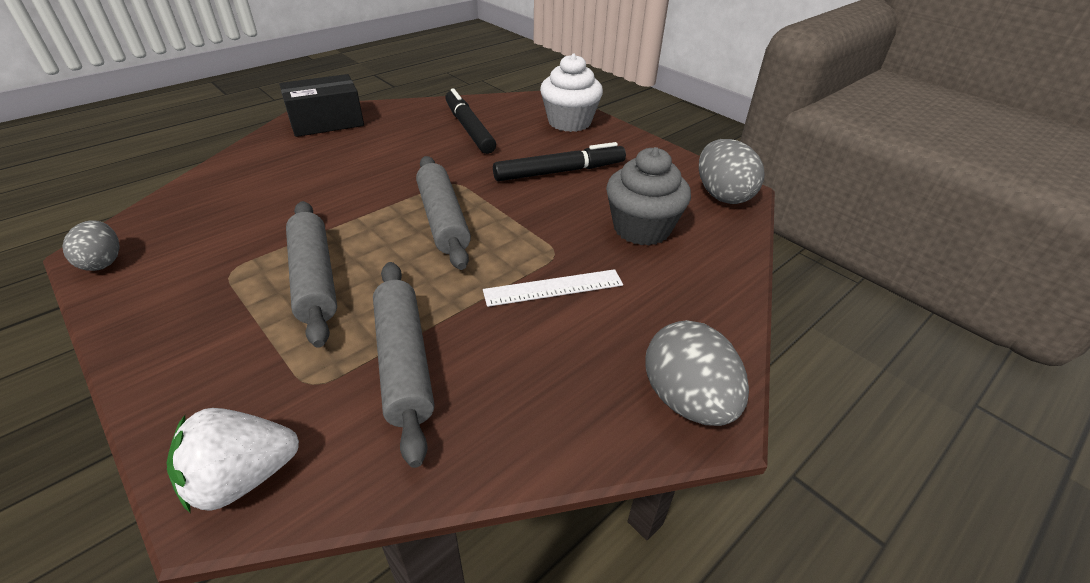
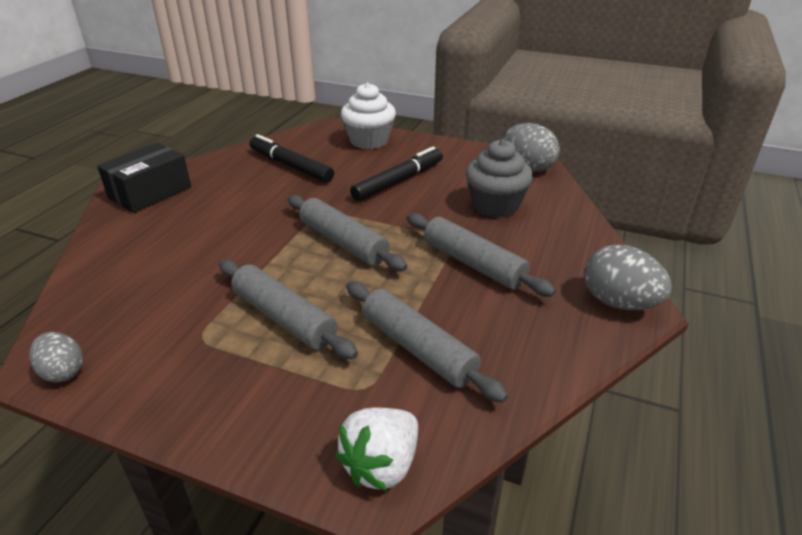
camera: 25 degrees left, 5 degrees down
(553, 288) = (473, 264): white ruler -> grey rolling pin

